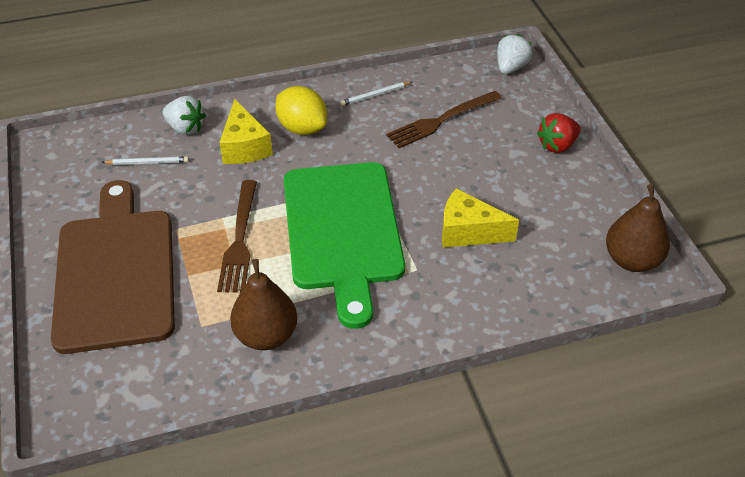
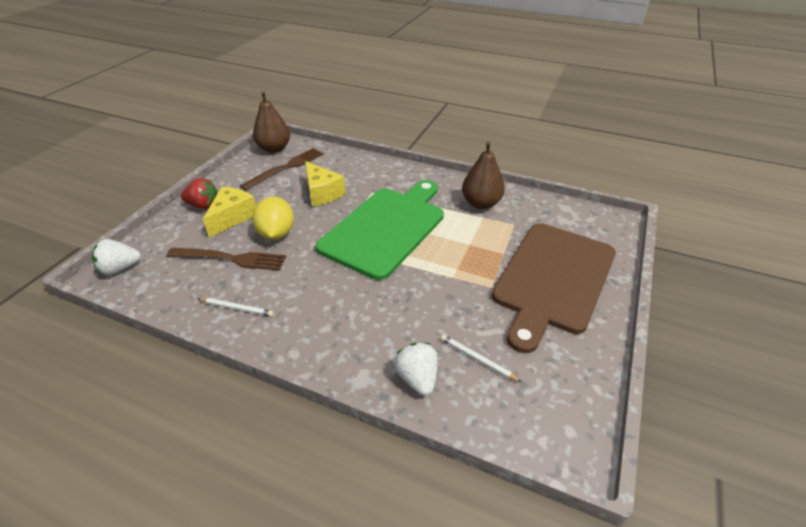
camera: 140 degrees left, 5 degrees down
(239, 241) = (454, 255): brown fork -> brown fork (287, 167)
(244, 147) = (386, 324): yellow cheese -> yellow cheese (232, 217)
(302, 128) = (325, 313): yellow lemon -> yellow lemon (276, 233)

